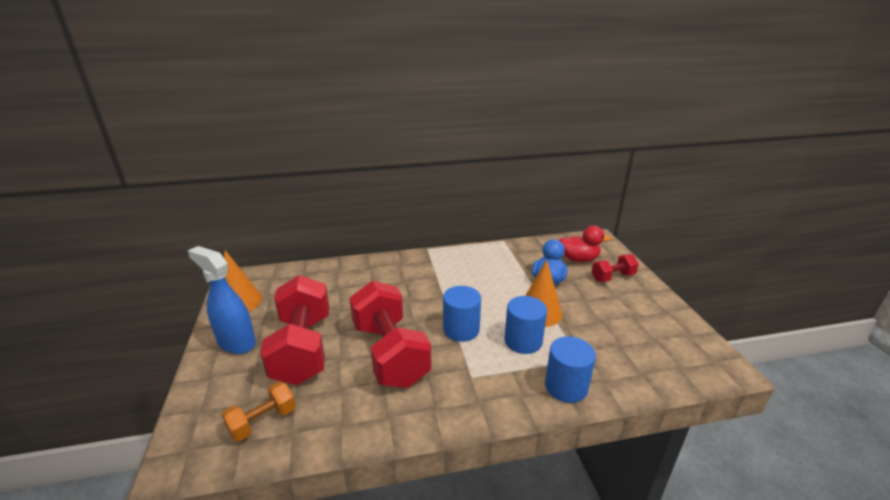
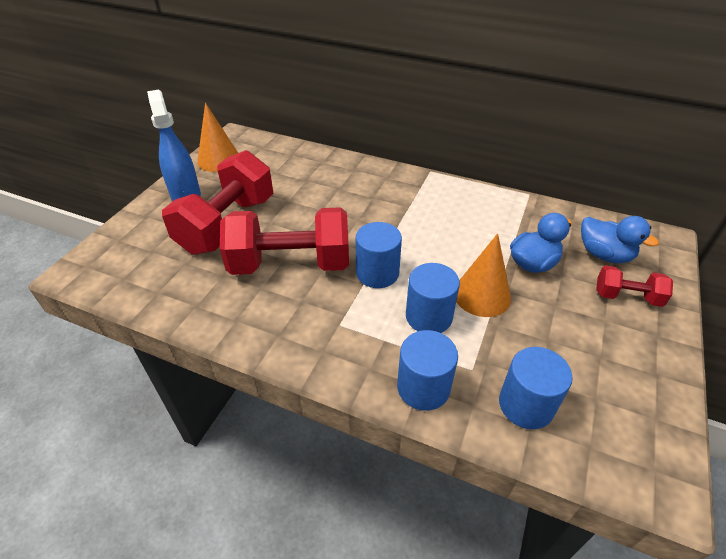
camera: 35 degrees right, 15 degrees up
(263, 421) = (147, 272): orange dumbbell -> none
(390, 353) = (290, 264): red dumbbell -> red dumbbell turned 75 degrees clockwise
(579, 259) = (604, 255): red duck -> blue duck
(628, 363) = (526, 405): none -> blue cylinder

